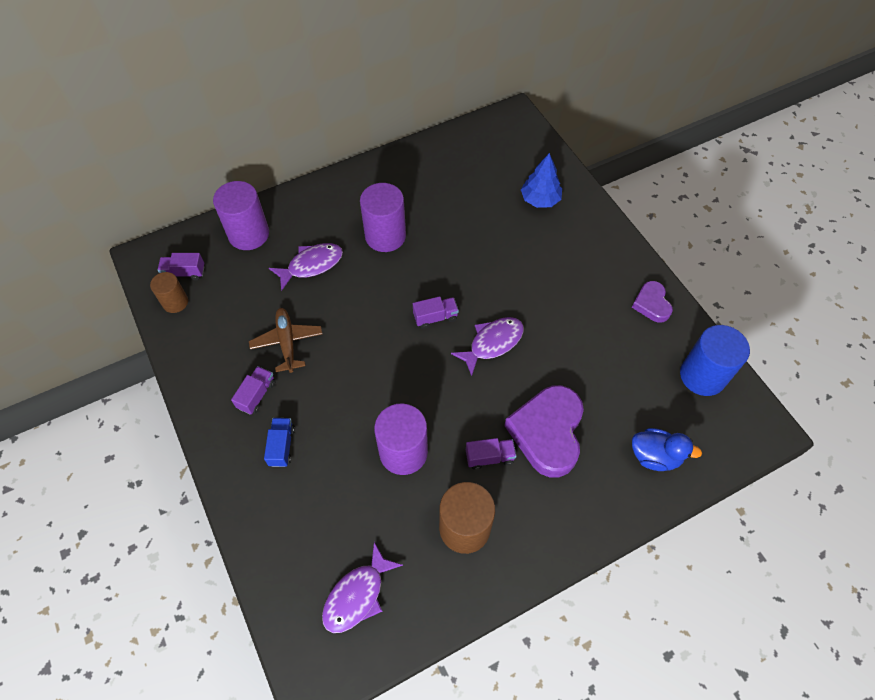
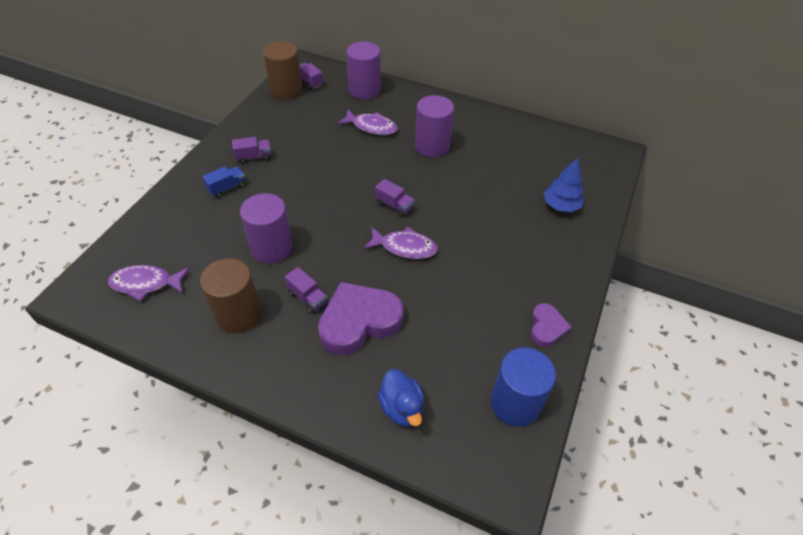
camera: 50 degrees right, 10 degrees down
(175, 302) = (286, 90): brown cylinder -> brown cylinder, size x1.68
(287, 342) = (303, 148): brown plane -> none
(651, 304) = (546, 327): purple heart -> purple heart turned 150 degrees clockwise

